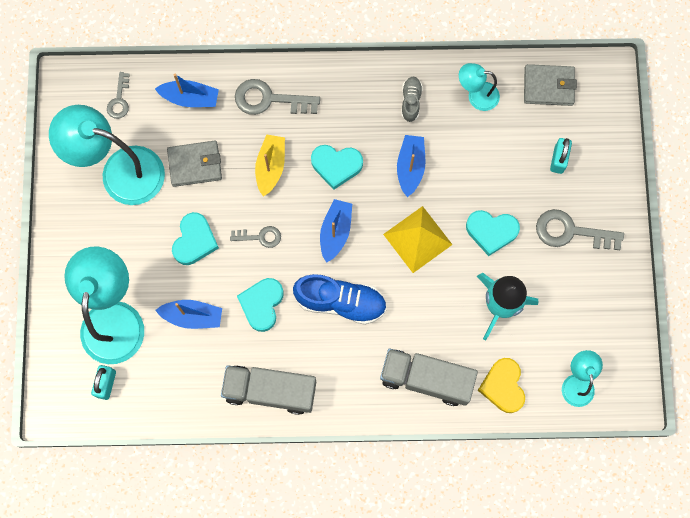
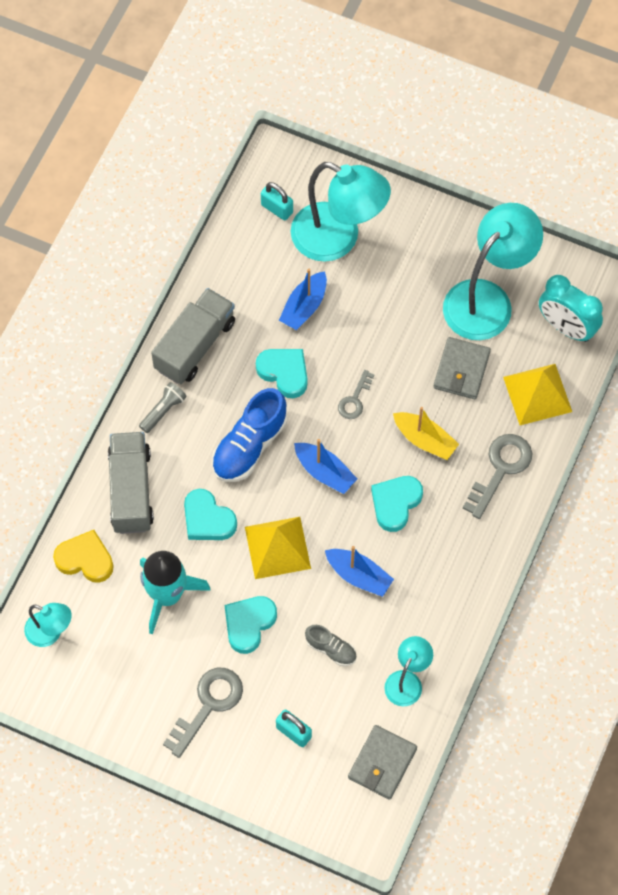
camera: 115 degrees right, 10 degrees down
(119, 100) = (566, 327): grey key -> turquoise clock
(190, 98) = (537, 394): blue boat -> yellow pyramid
(194, 241) = (380, 338): turquoise heart -> turquoise heart (207, 519)
(343, 388) = (163, 411): none -> grey flashlight
(411, 101) = (432, 609): grey shoe -> grey shoe (331, 649)
(426, 379) = (131, 490): grey truck -> grey truck turned 45 degrees counterclockwise

